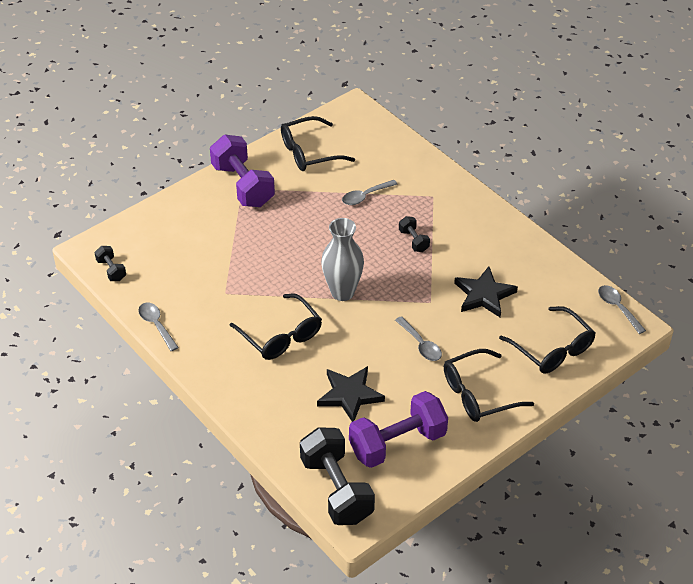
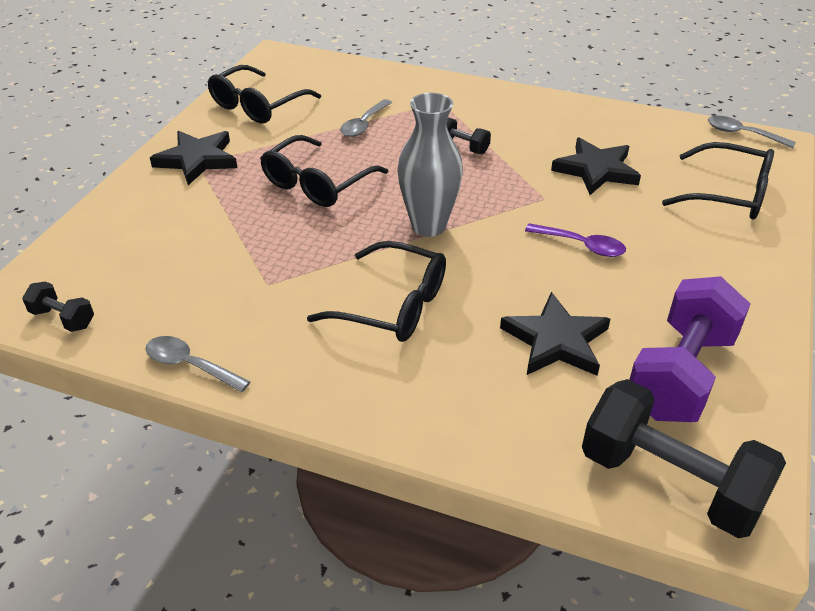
camera: 30 degrees left, 5 degrees down
(243, 185) = (197, 160): purple dumbbell -> black star
(420, 344) = (581, 245): grey spoon -> purple spoon
(479, 394) = (708, 271): black glasses -> black glasses (318, 183)

